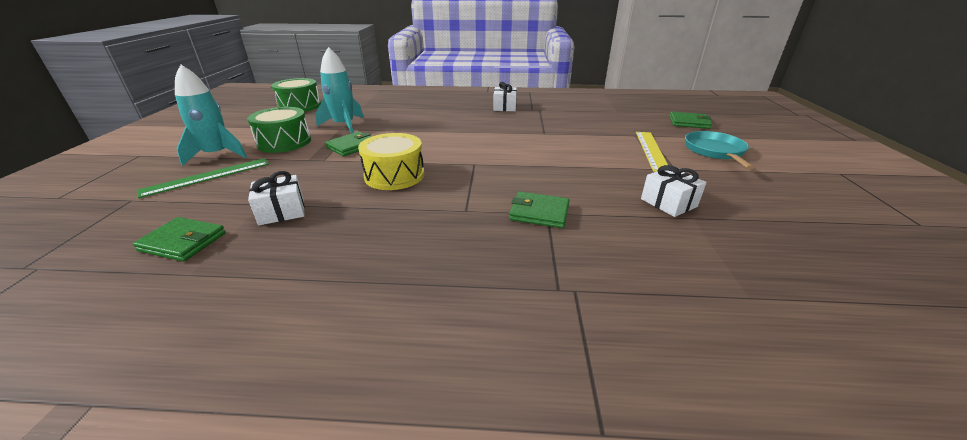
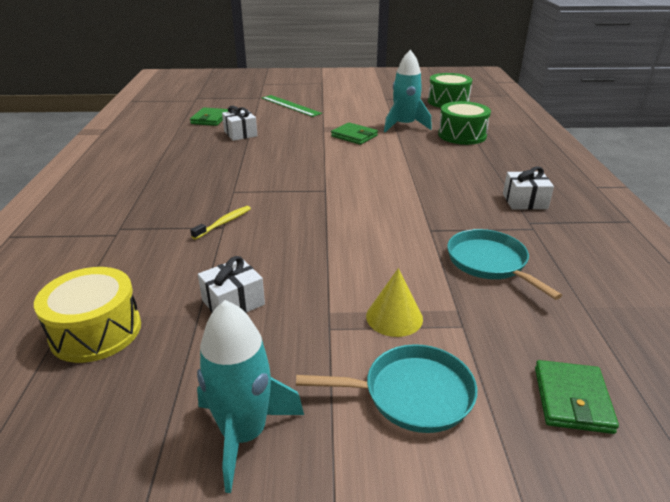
camera: 85 degrees right, 0 degrees up
(218, 155) = (326, 100): turquoise rocket -> turquoise rocket (244, 434)
(284, 142) = (356, 113): green drum -> green drum (462, 135)
(394, 175) = (296, 159): yellow drum -> yellow drum (96, 331)
(539, 213) = (224, 223): green wallet -> yellow toothbrush
(582, 123) = (489, 263): none -> turquoise pan
(651, 150) = (394, 317): yellow ruler -> yellow cone

